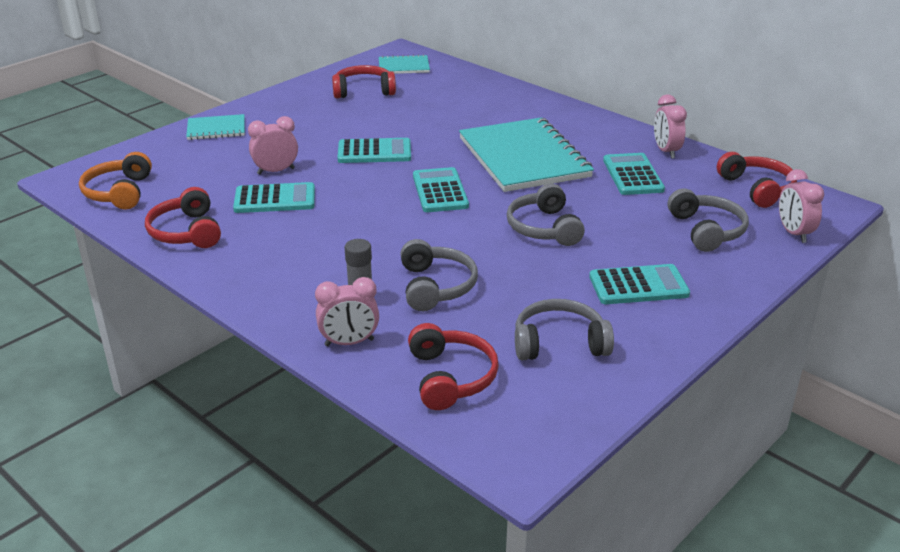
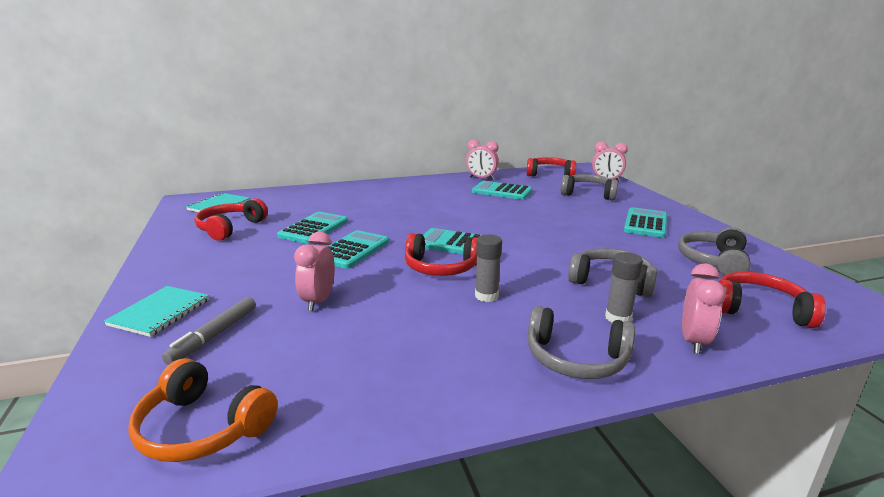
camera: 60 degrees left, 10 degrees down
(187, 232) = (387, 391): red headphones -> red headphones (441, 267)
(204, 157) = (214, 336): none -> grey marker
(275, 199) = (378, 315): turquoise calculator -> turquoise calculator (314, 229)
(346, 232) = (486, 296): none -> grey glue stick
(524, 158) = (439, 209): turquoise notebook -> none
(544, 228) = (548, 228): grey headphones -> grey headphones (576, 358)

